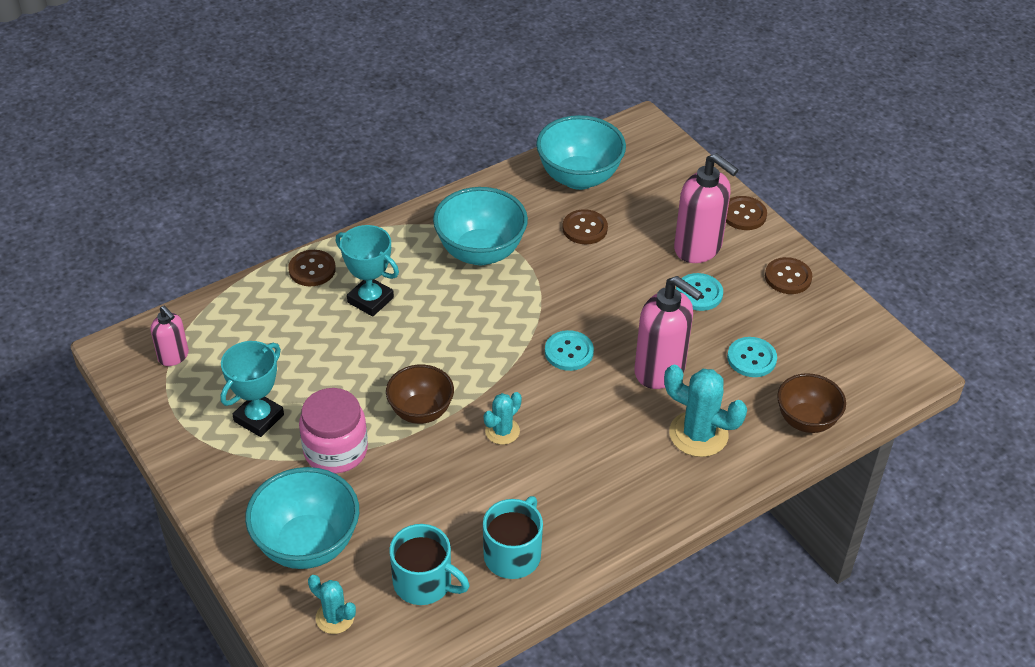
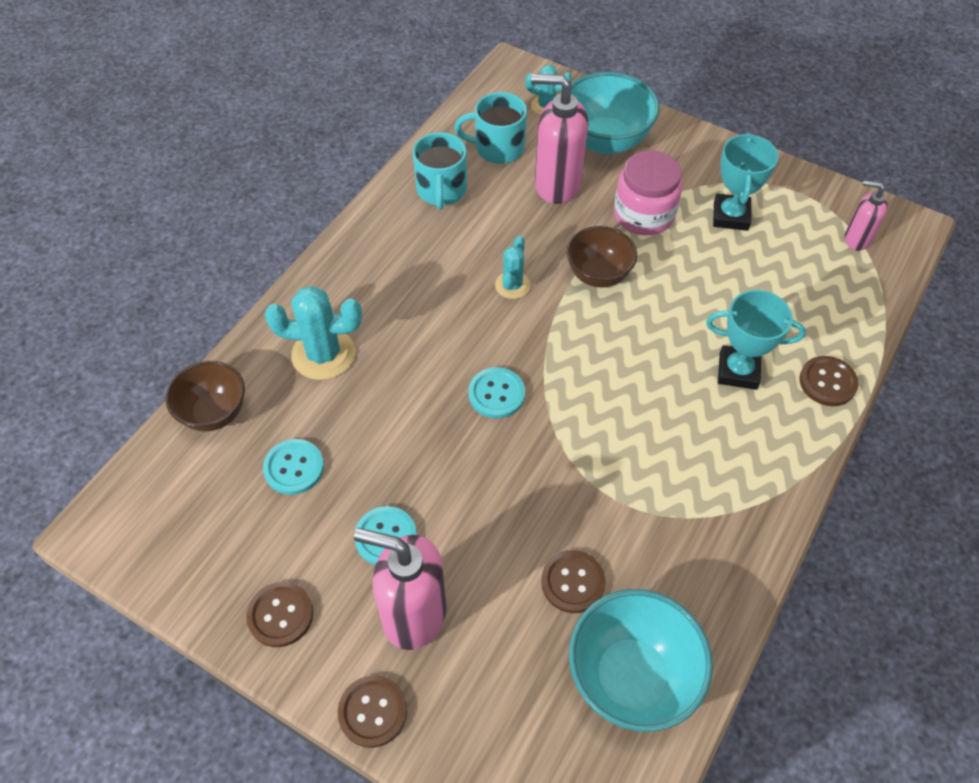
camera: 155 degrees right, 10 degrees up
(480, 252) = (671, 486): turquoise bowl -> none
(660, 371) = (390, 410): pink soap dispenser -> pink soap dispenser (556, 185)

